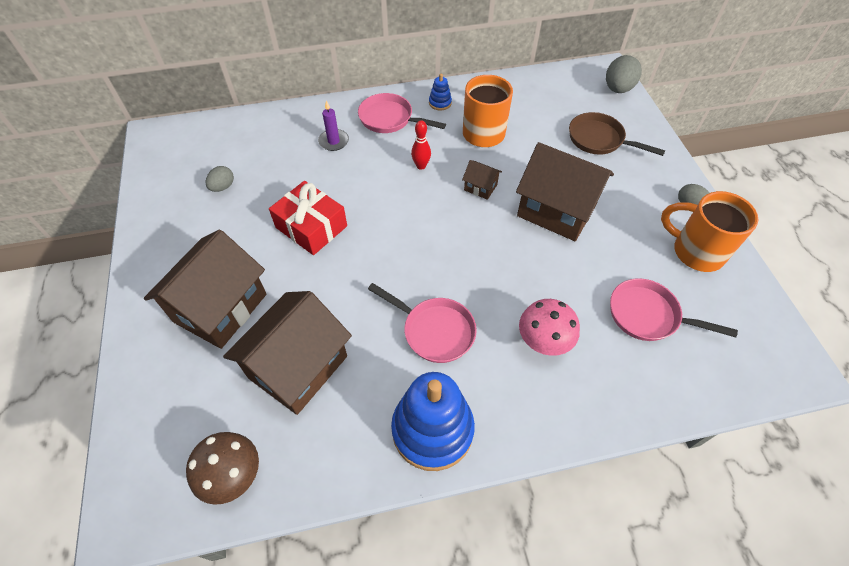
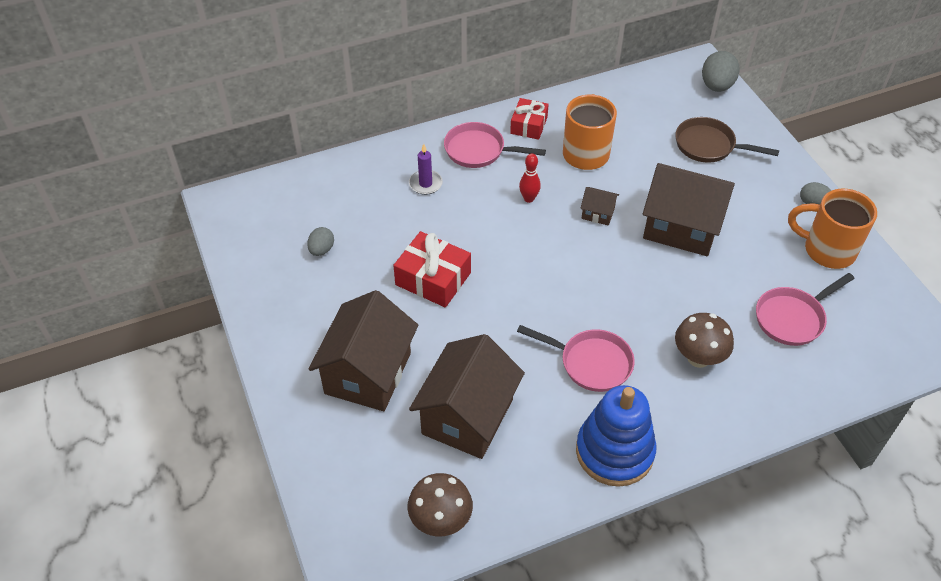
camera: 10 degrees left, 5 degrees down
(440, 103) = (529, 125): blue stacking toy -> red gift
(543, 342) = (698, 358): pink mushroom -> brown mushroom
(648, 315) = (792, 318): pink pan -> pink pan turned 45 degrees counterclockwise

